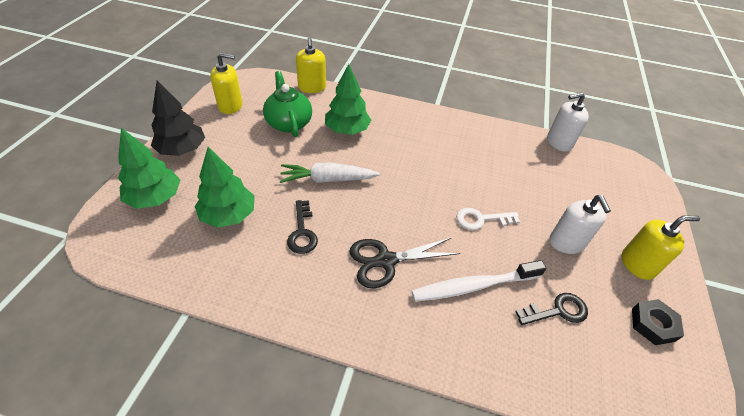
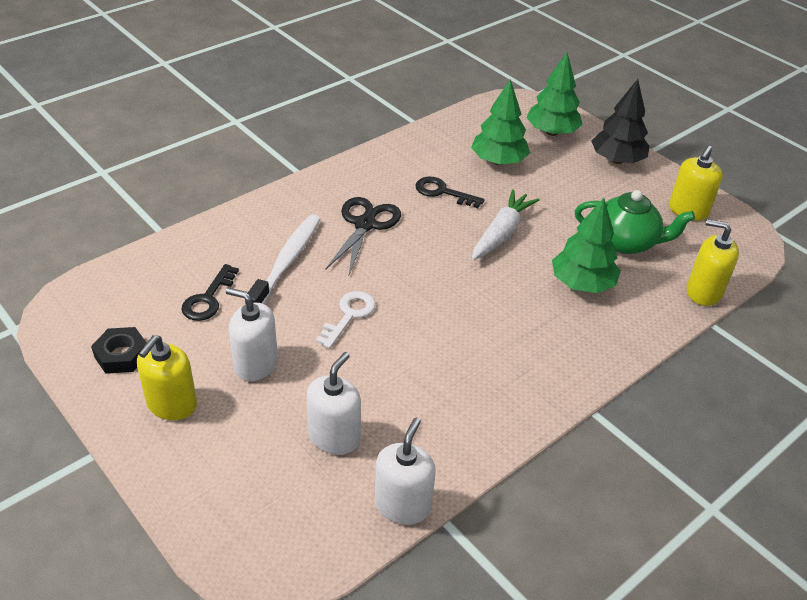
camera: 125 degrees right, 5 degrees down
(560, 181) = (334, 437): none -> white soap dispenser

